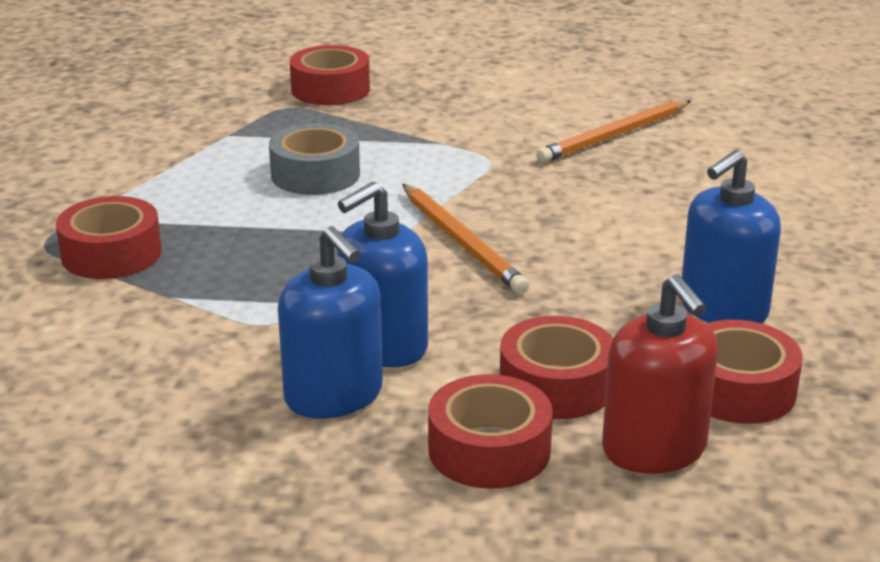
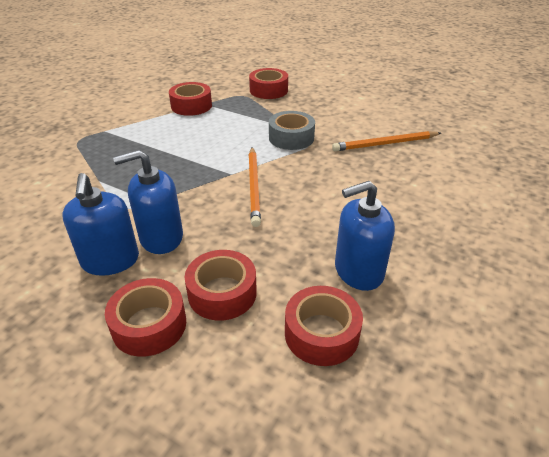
camera: 25 degrees right, 10 degrees up
(111, 254) = (98, 151): red tape -> red tape (191, 106)
(315, 174) = (221, 132): grey tape -> grey tape (291, 138)
(654, 449) = (236, 360): red soap dispenser -> none

